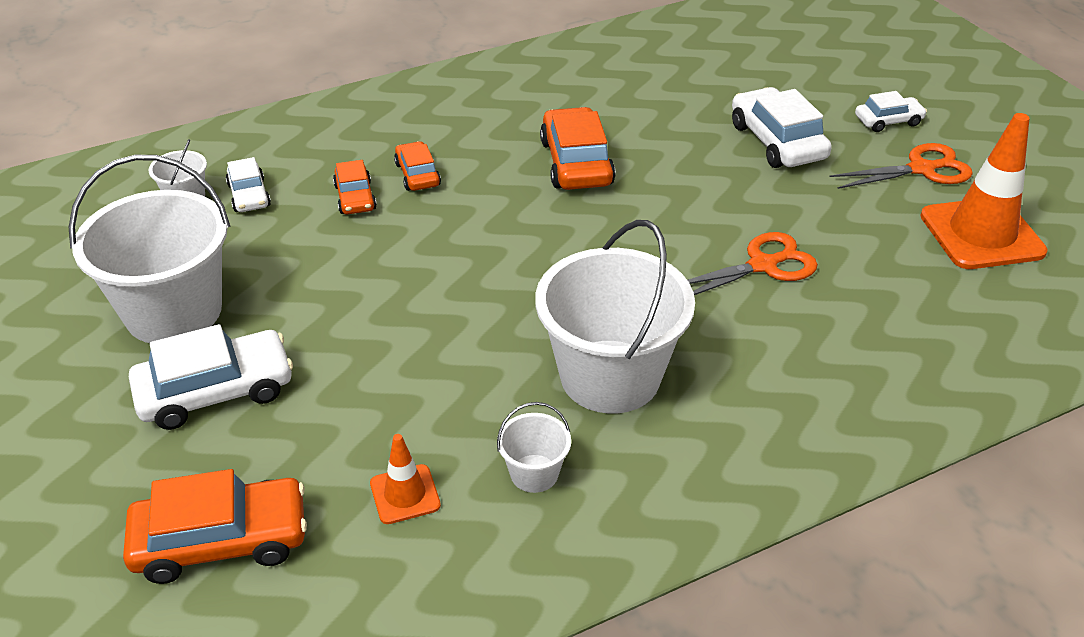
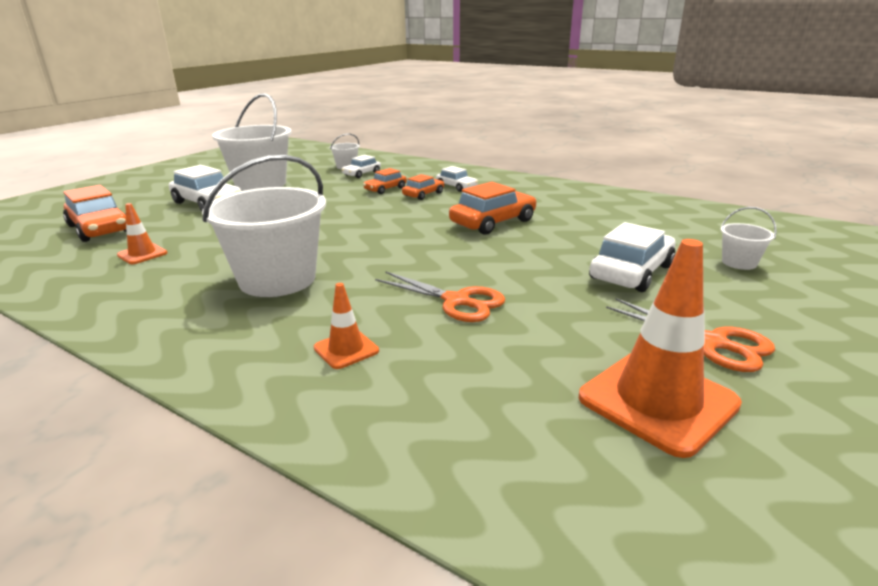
camera: 60 degrees right, 15 degrees down
(534, 473) = (170, 280): white bucket -> white bucket (739, 263)
(815, 366) = (346, 349): none -> orange traffic cone
(888, 121) = (759, 310): white car -> white car (456, 187)

